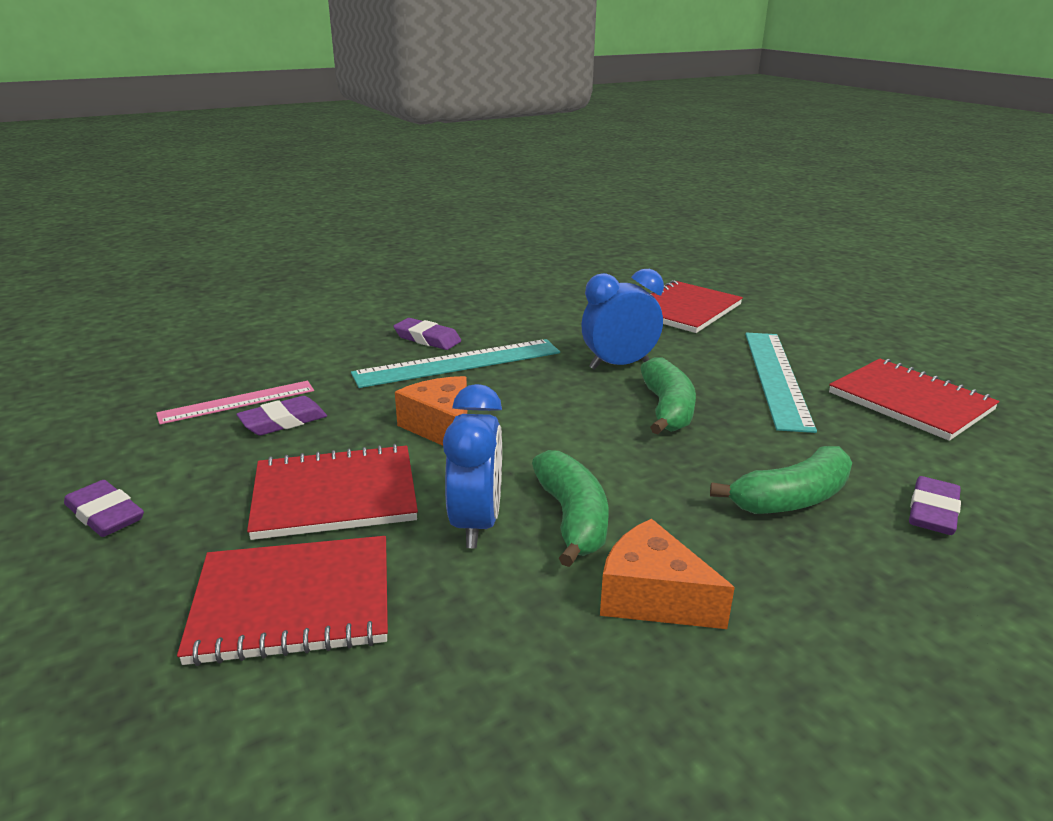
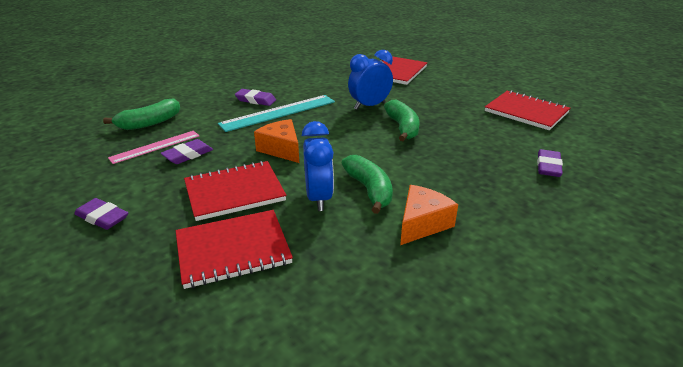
camera: 10 degrees left, 5 degrees up
(652, 597) = (422, 224): orange cheese -> orange cheese turned 105 degrees clockwise
(776, 378) = (455, 105): turquoise ruler -> none
(791, 499) = (478, 167): green banana -> green banana (149, 123)

